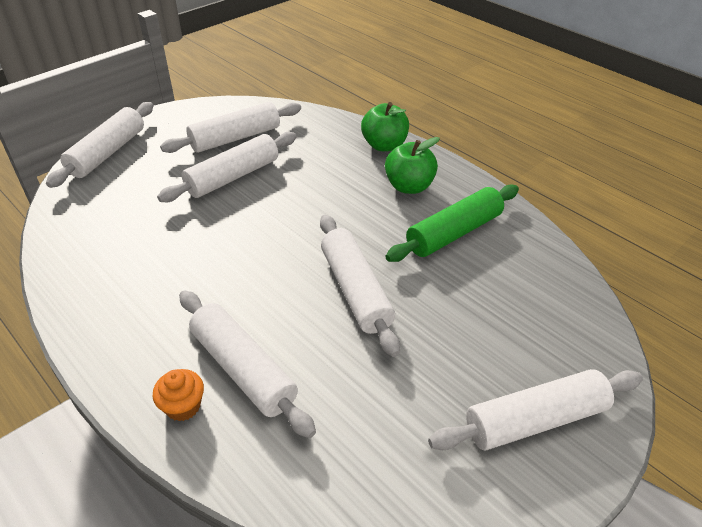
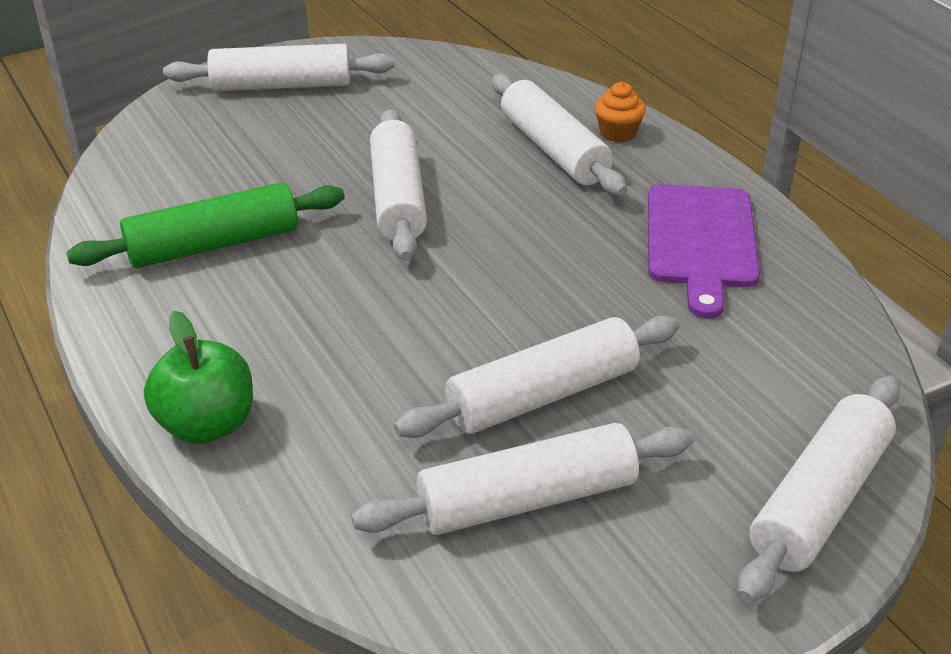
camera: 165 degrees left, 5 degrees down
(129, 287) = (701, 241): none -> purple cutting board
(409, 186) = (225, 326): green apple -> none

